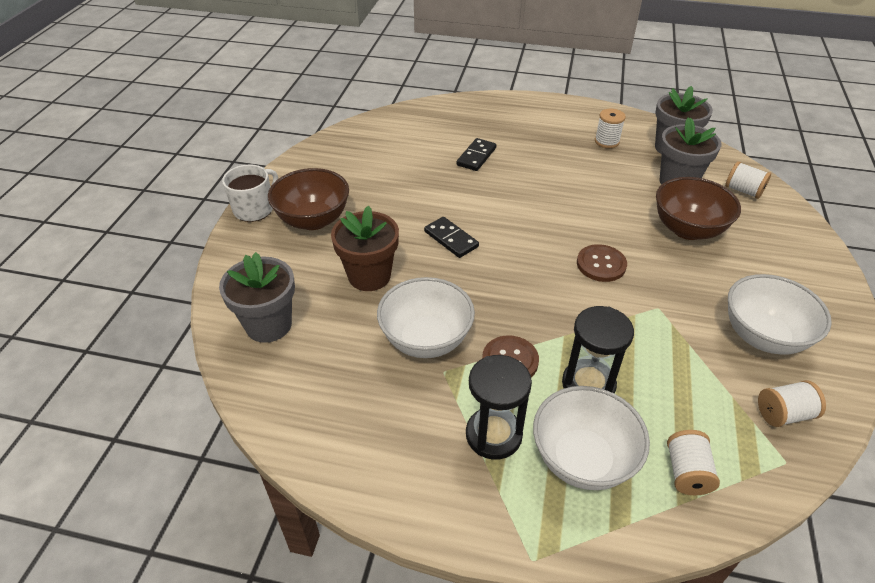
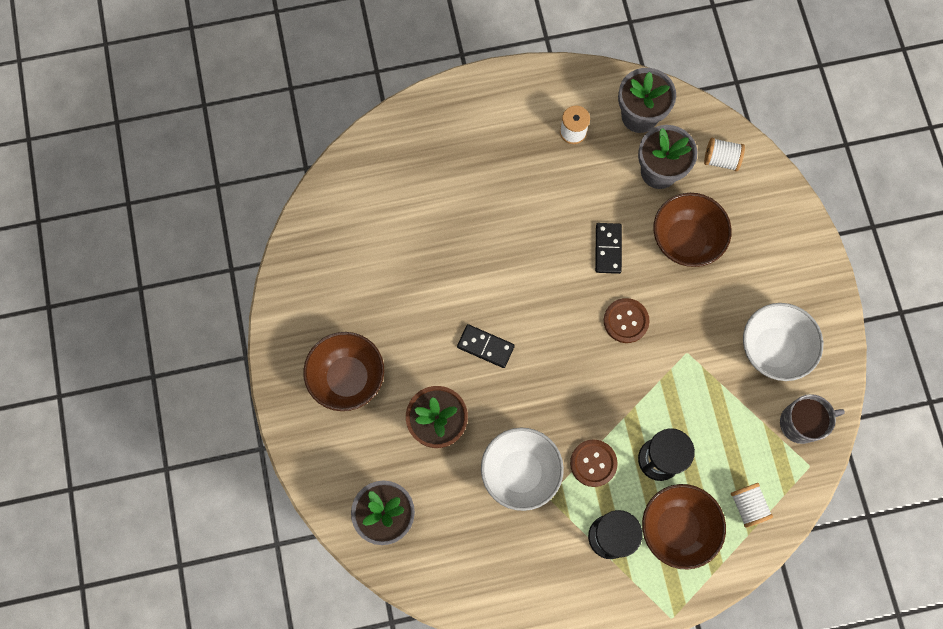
camera: 25 degrees left, 30 degrees up
(254, 209) = (283, 388): white mug -> none
(476, 156) = (454, 214): black domino -> black domino (608, 249)
(582, 459) = (677, 528): white bowl -> brown bowl
(783, 414) = (801, 423): white spool -> grey mug

